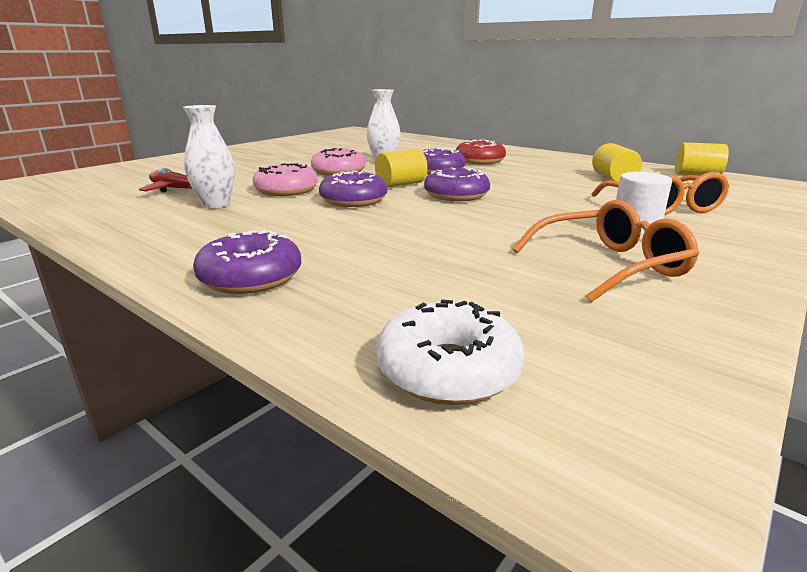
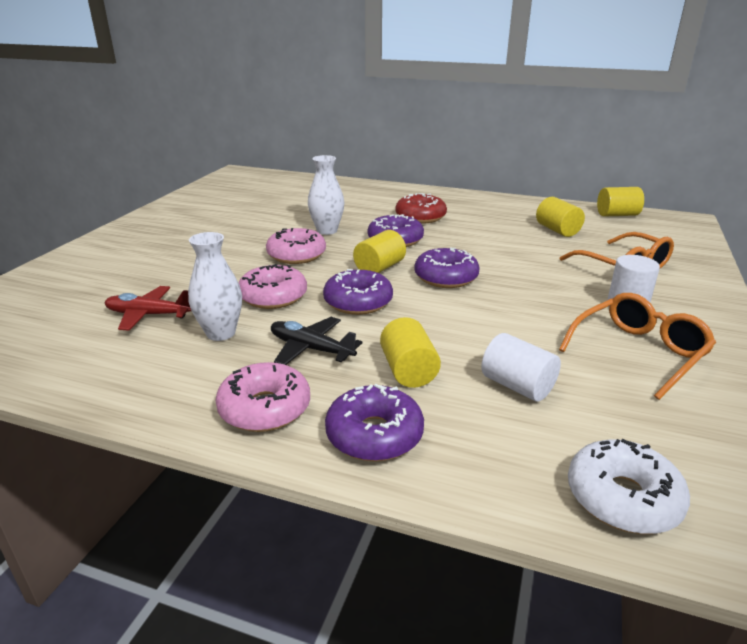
camera: 20 degrees left, 5 degrees up
(184, 248) = (265, 408): none -> pink donut
(273, 221) = (311, 349): none -> black plane
(340, 244) = (408, 371): none -> yellow cylinder
(435, 269) = (517, 386): none -> white cylinder

